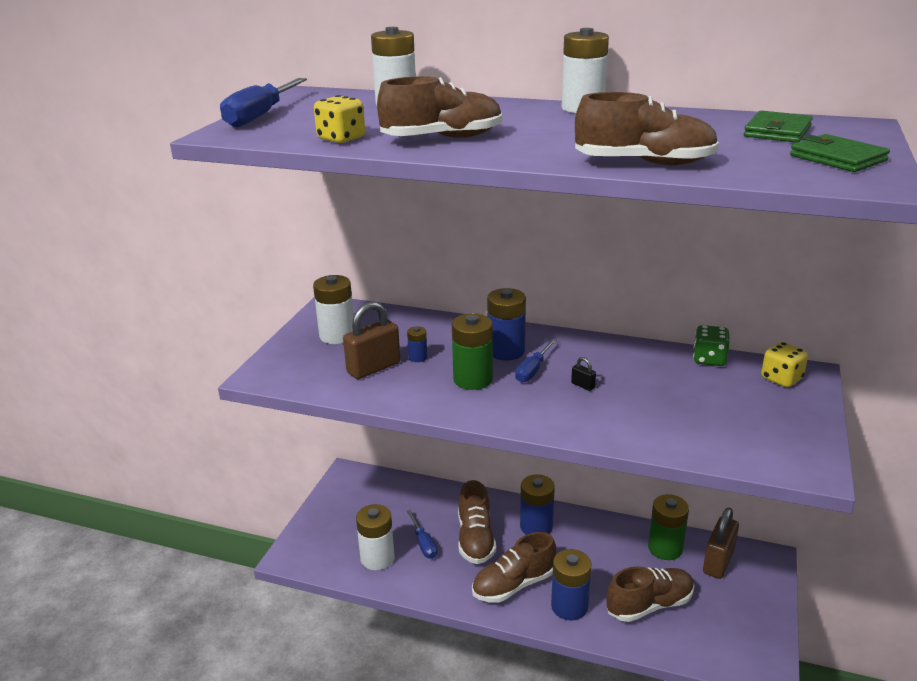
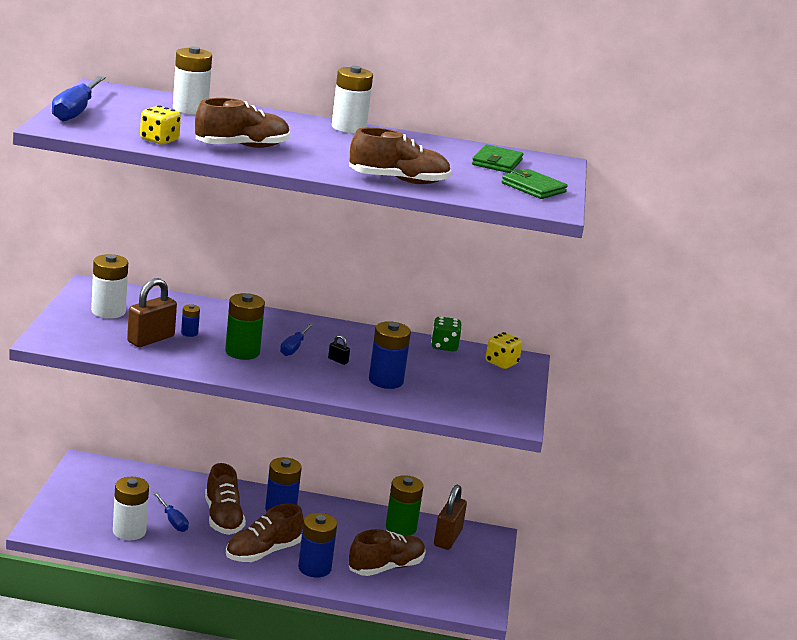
camera: 15 degrees left, 5 degrees down
(506, 351) = (268, 332): blue battery -> blue battery (386, 381)

